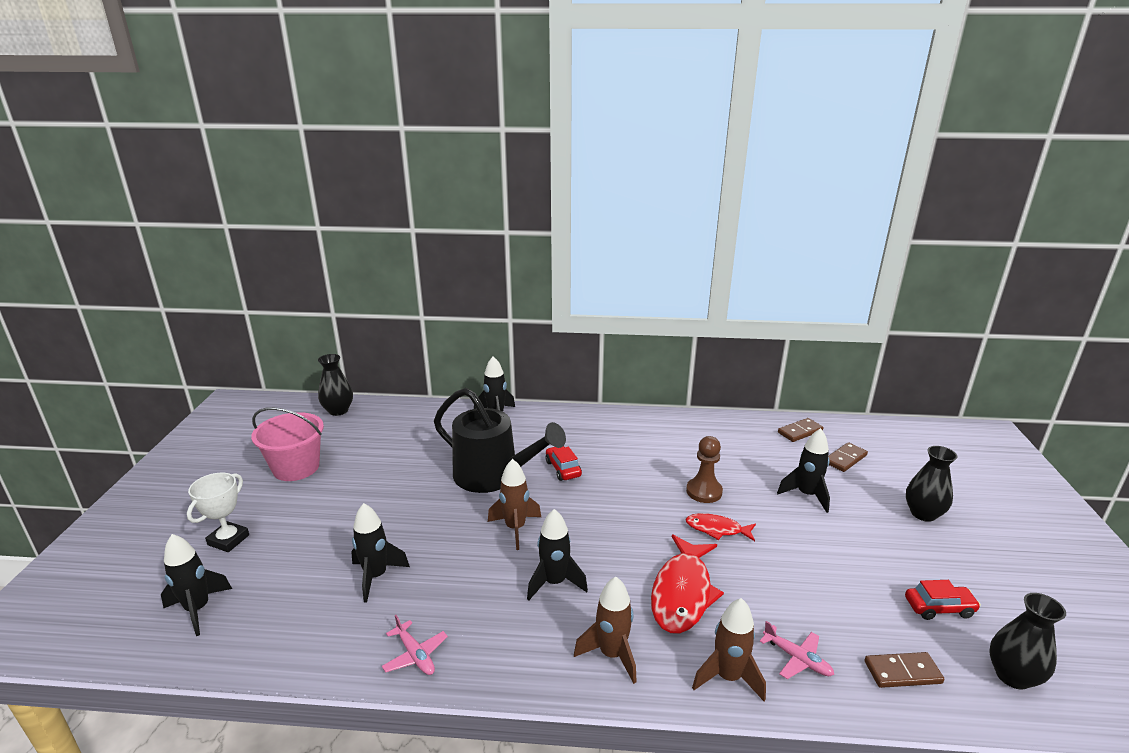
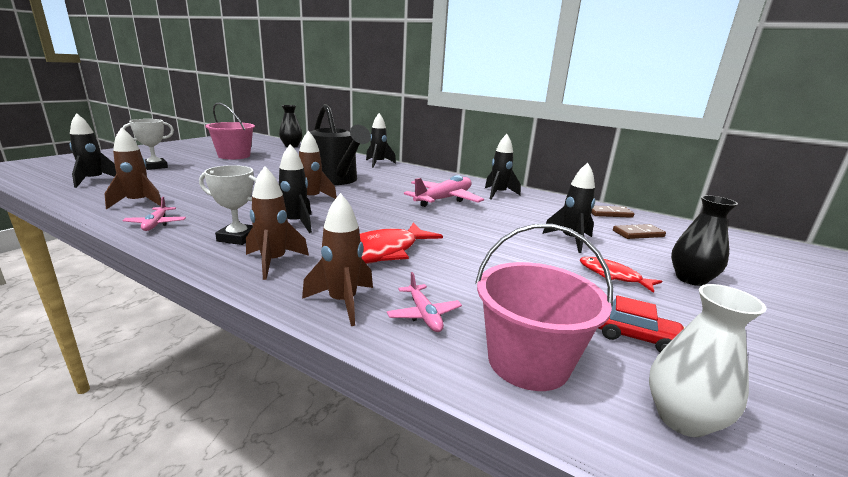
camera: 25 degrees right, 5 degrees down
(334, 628) = (138, 203): none -> brown rocket
(376, 576) = (197, 194): black rocket -> black rocket (498, 194)
(531, 635) = (237, 238): none -> white trophy
(563, 469) = (386, 187): red car -> none
(642, 468) = (444, 199): none -> pink plane
(704, 491) = (477, 218): brown pawn -> none
(717, 529) = (460, 235): red fish -> red fish (613, 276)
(902, 672) = (528, 362): brown domino -> pink bucket
(1012, 676) = (682, 419): black vase -> white vase

